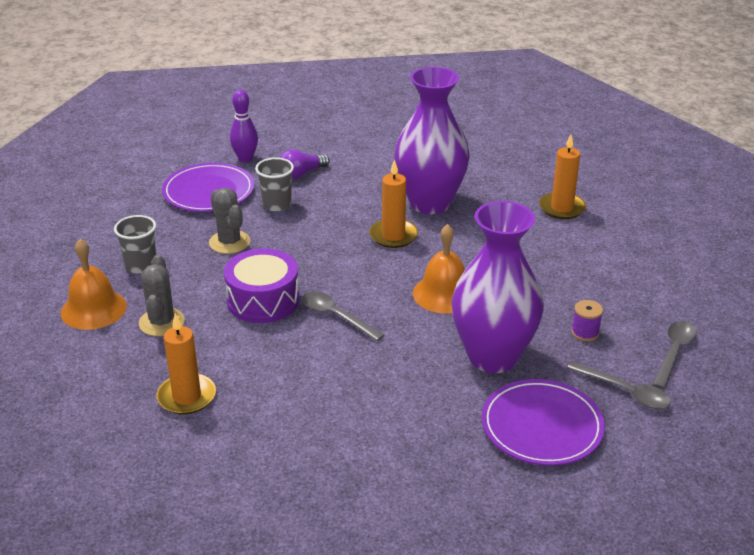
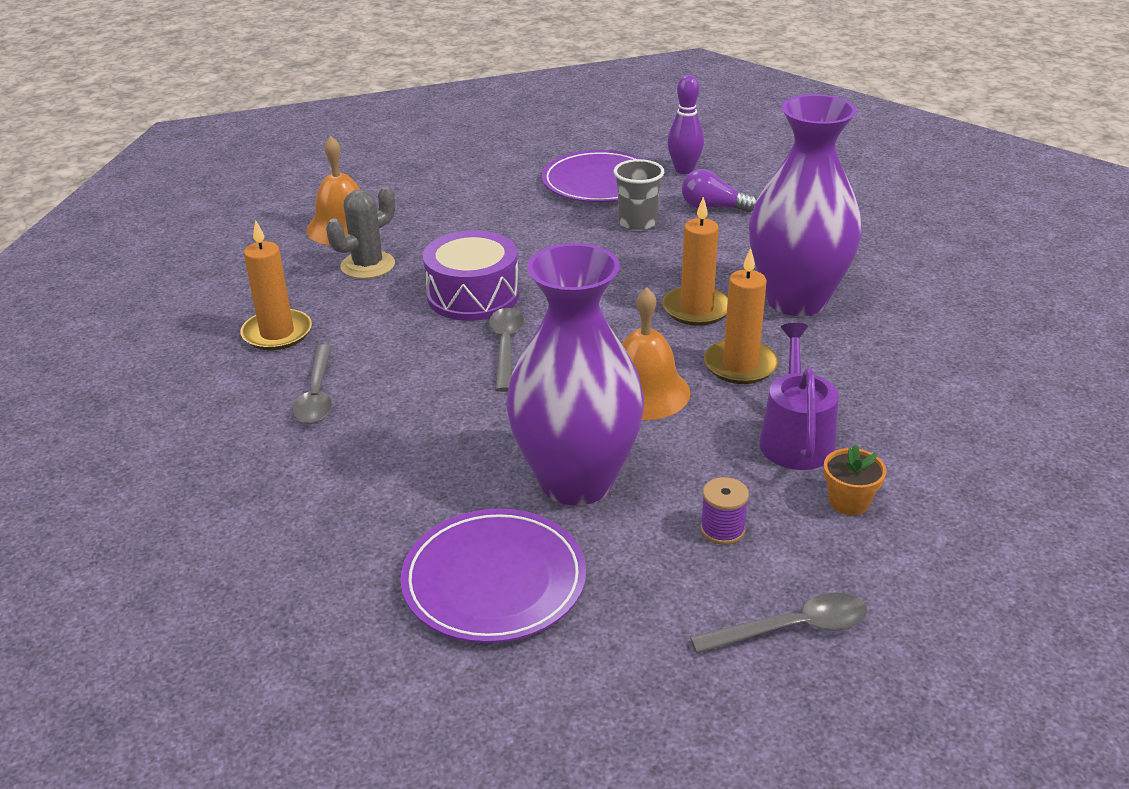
camera: 50 degrees right, 0 degrees up
(141, 266) = (435, 213): grey cup -> none
(229, 242) = (537, 233): grey cactus -> none
(543, 271) = (795, 438): none -> purple watering can
(562, 208) = (952, 389): orange candle -> orange candle (740, 365)
(607, 285) = (849, 502): none -> orange flower pot
(625, 391) = (648, 620): grey spoon -> grey spoon (317, 395)

